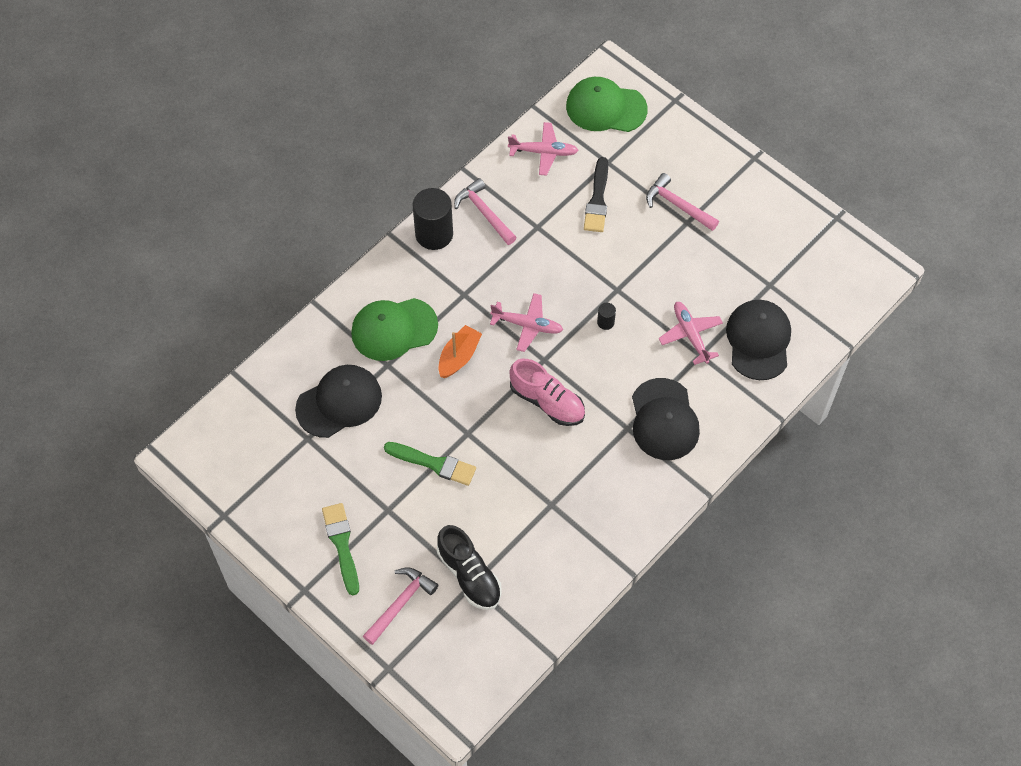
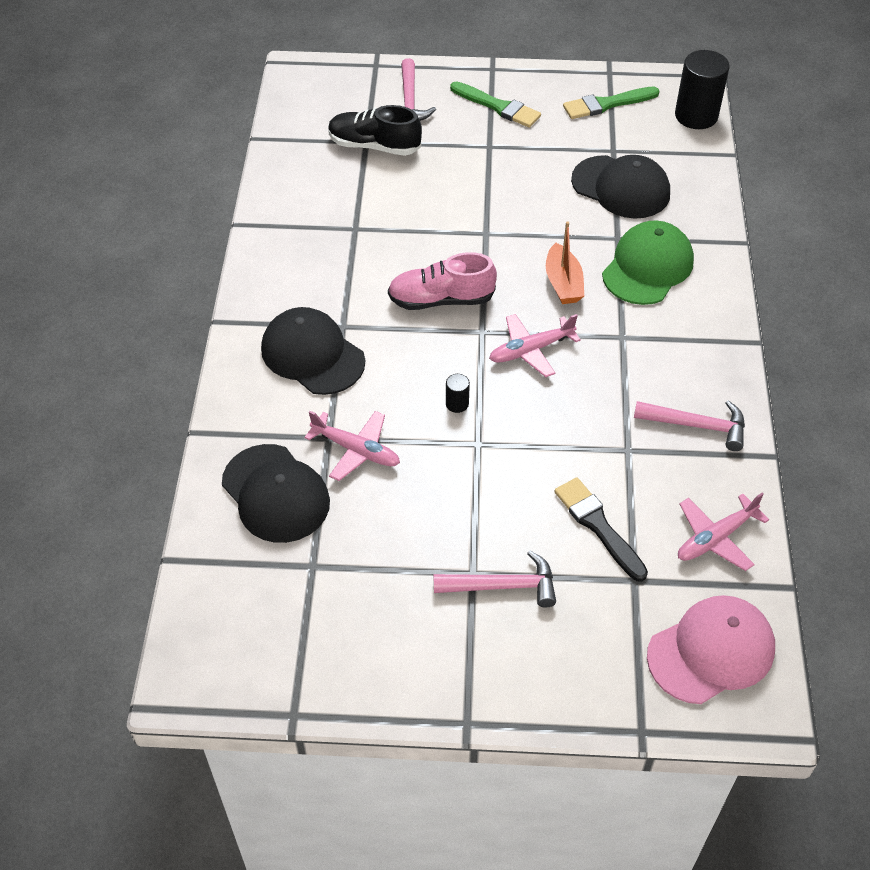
camera: 140 degrees right, 10 degrees down
(339, 402) = (621, 187): black cap -> black cap turned 75 degrees counterclockwise
(434, 234) = (718, 370): black cylinder -> black cylinder (696, 116)
(434, 463) = (489, 195): green brush -> green brush (607, 104)
(606, 108) = (711, 651): green cap -> pink cap

